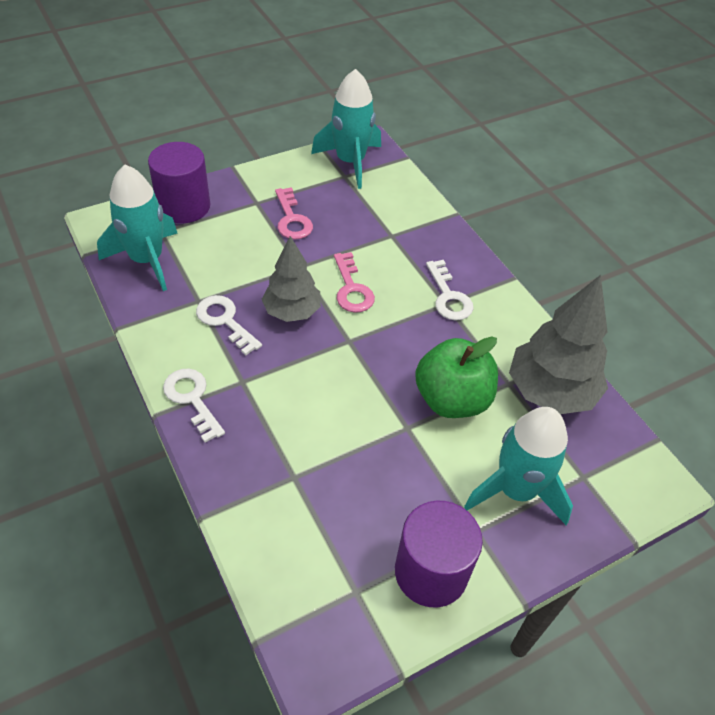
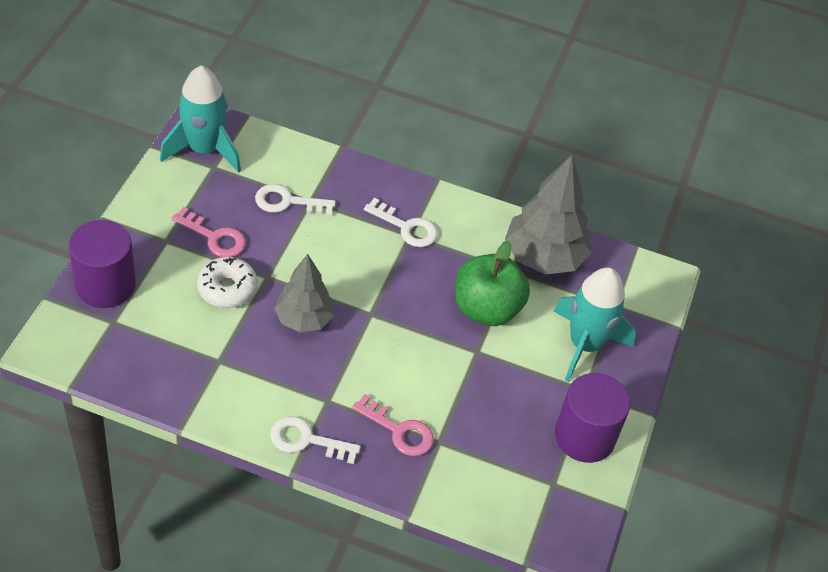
camera: 45 degrees left, 0 degrees up
(147, 260) = (133, 355): turquoise rocket -> none
(225, 321) = (260, 363): white key -> white key (287, 202)
(261, 257) = (227, 288): none -> white donut
(352, 289) = (329, 269): pink key -> pink key (399, 430)

